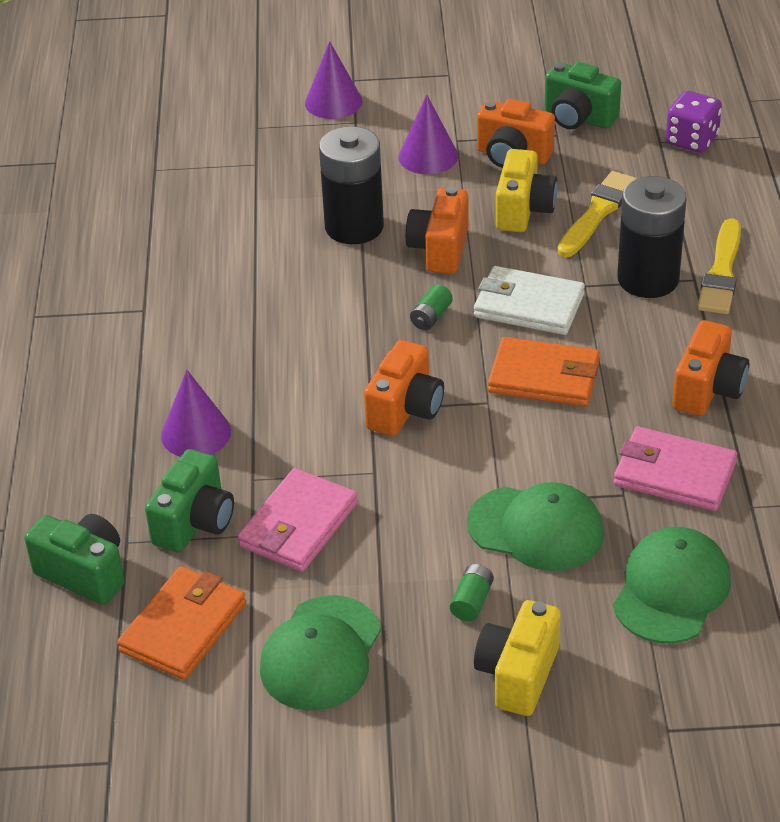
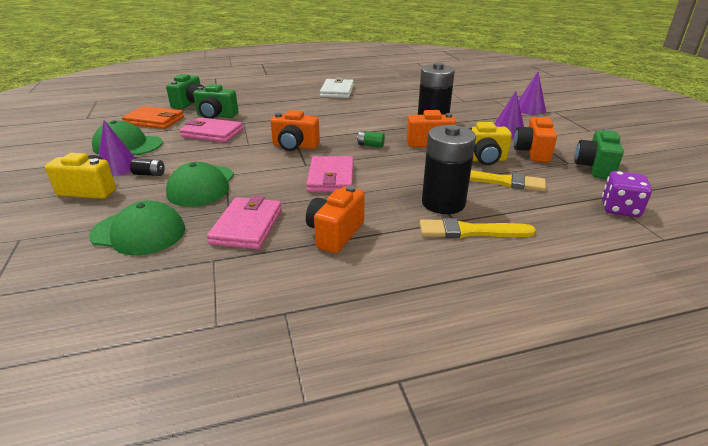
camera: 75 degrees right, 10 degrees down
(196, 433) = (272, 110): purple cone -> purple cone (118, 167)
(472, 601) = (149, 174): green battery -> black battery
(528, 305) = (394, 168): white wallet -> white wallet (337, 91)
(544, 377) = (331, 178): orange wallet -> pink wallet
(708, 390) = (335, 234): orange camera -> orange camera turned 105 degrees clockwise

